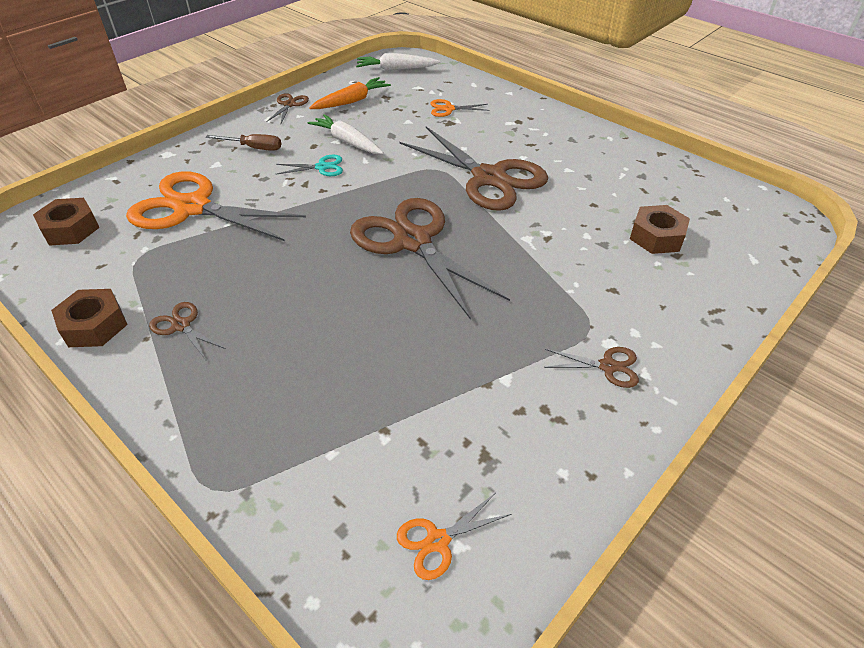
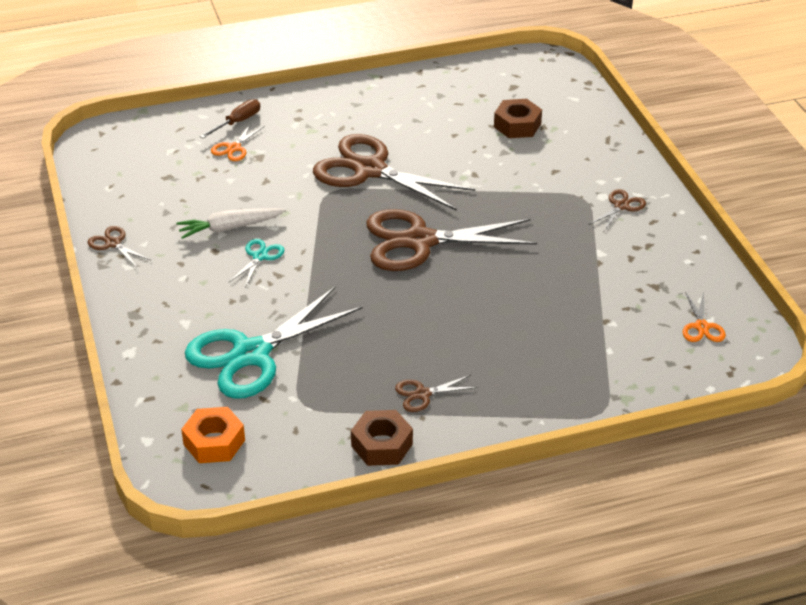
camera: 60 degrees left, 5 degrees down
(70, 229) = (214, 442): brown nut -> orange nut
(192, 207) = (251, 354): orange scissors -> turquoise scissors
(254, 148) = (179, 290): brown screwdriver -> brown screwdriver (237, 122)
(352, 101) = (152, 201): orange carrot -> none
(396, 69) = (115, 151): white carrot -> none
(489, 178) = (370, 170): brown scissors -> brown scissors turned 135 degrees counterclockwise

